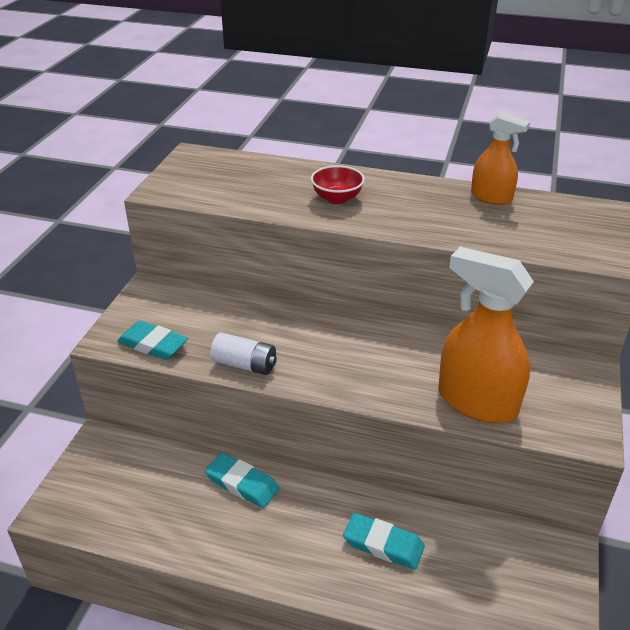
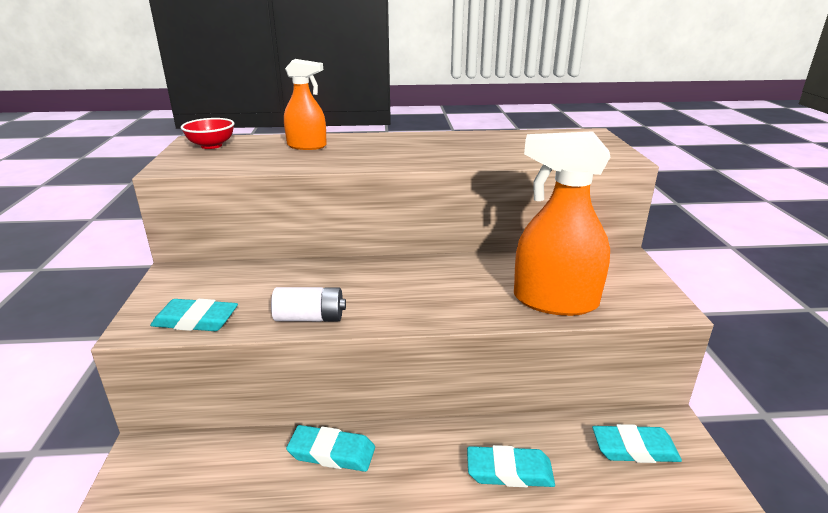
camera: 20 degrees left, 10 degrees down
(337, 198) = (359, 152): red bowl -> red bowl (211, 146)
(491, 197) = (493, 136): orange spray bottle -> orange spray bottle (307, 146)
(511, 560) = (634, 448): none -> turquoise eraser

